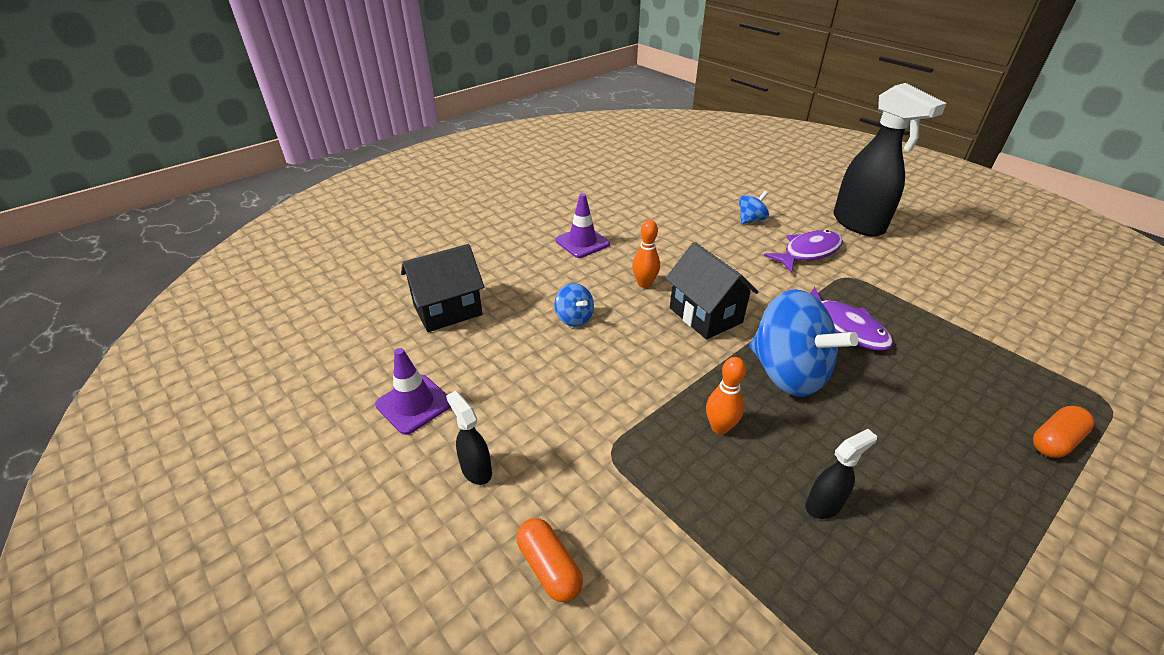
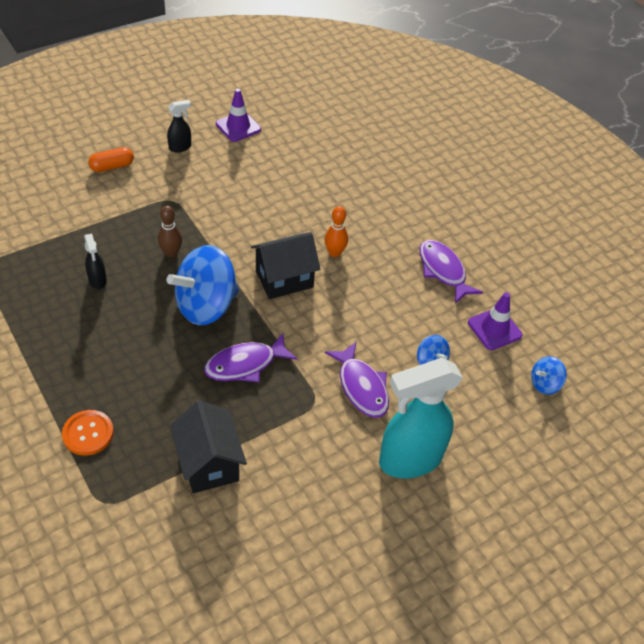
camera: 95 degrees right, 10 degrees up
(448, 310) = (325, 144): black house -> black house (209, 463)
(574, 318) = (300, 205): blue spinning top -> blue spinning top (544, 384)
(582, 242) = (405, 226): purple traffic cone -> purple traffic cone (494, 329)
(635, 219) = (443, 271): none -> purple fish
(720, 427) = (171, 253): orange bowling pin -> brown bowling pin
(859, 224) = (409, 460): black spray bottle -> turquoise spray bottle
(1054, 441) = (88, 433): orange capsule -> orange button

